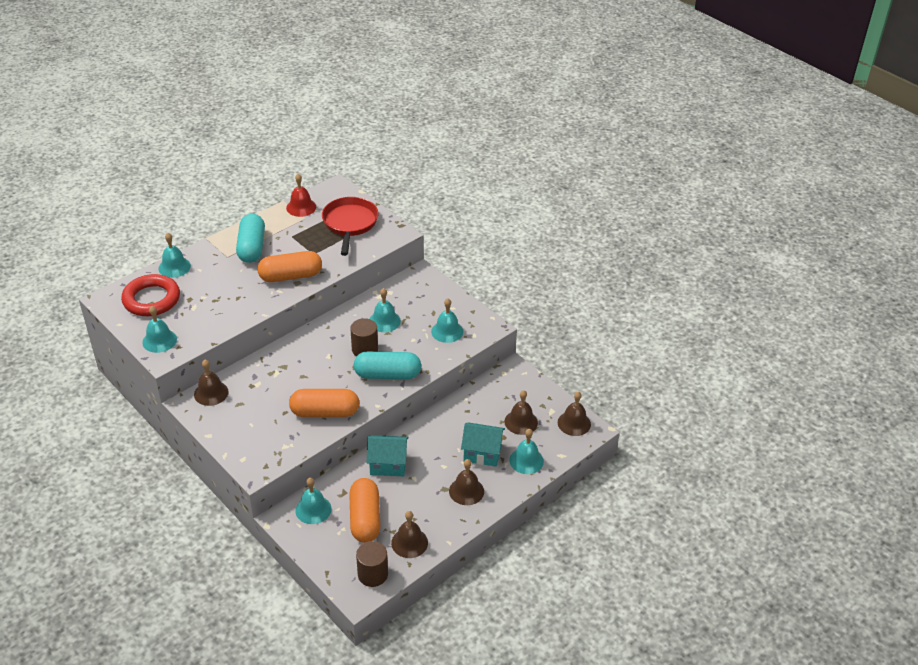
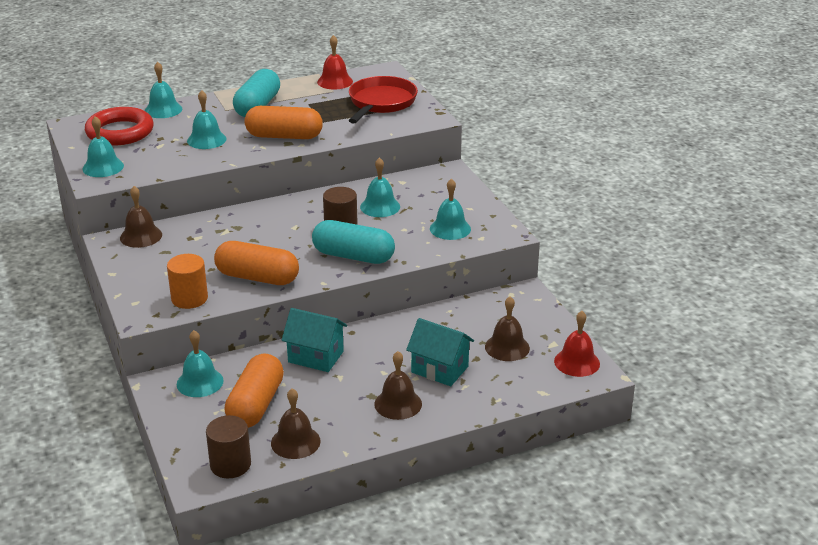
camera: 20 degrees right, 10 degrees down
(283, 445) = (189, 298): none -> orange cylinder
(526, 460) = (493, 388): turquoise bell -> turquoise bell (206, 140)
(574, 423) = (577, 362): brown bell -> red bell

